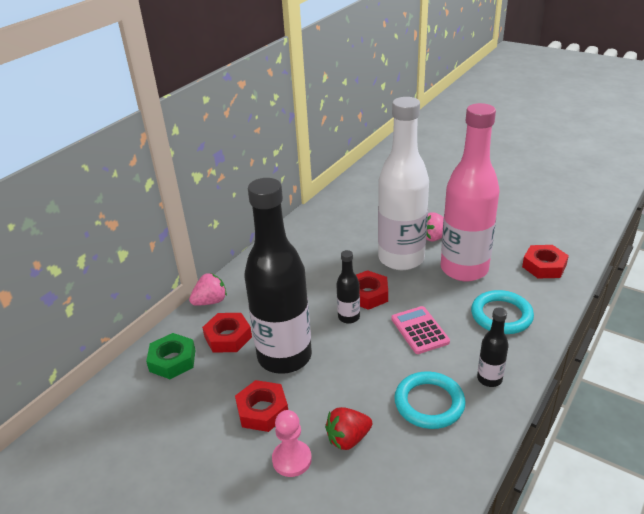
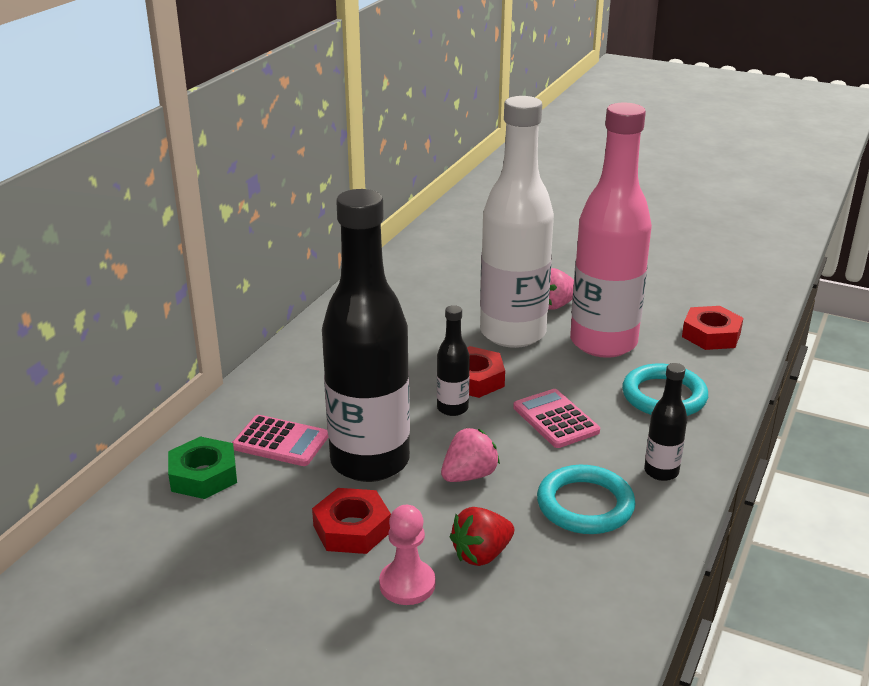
camera: 10 degrees left, 5 degrees down
(210, 301) = (244, 398): pink strawberry -> pink strawberry (469, 475)
(228, 337) = (280, 442): red nut -> pink calculator

